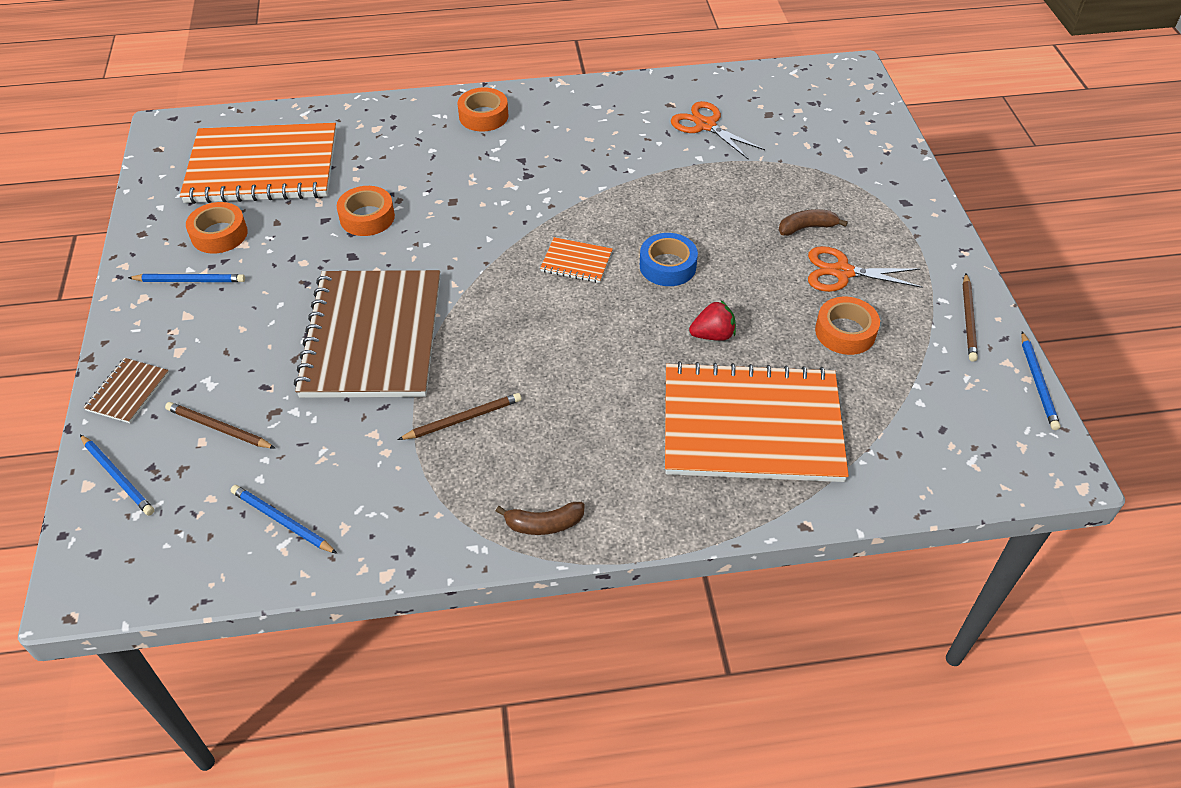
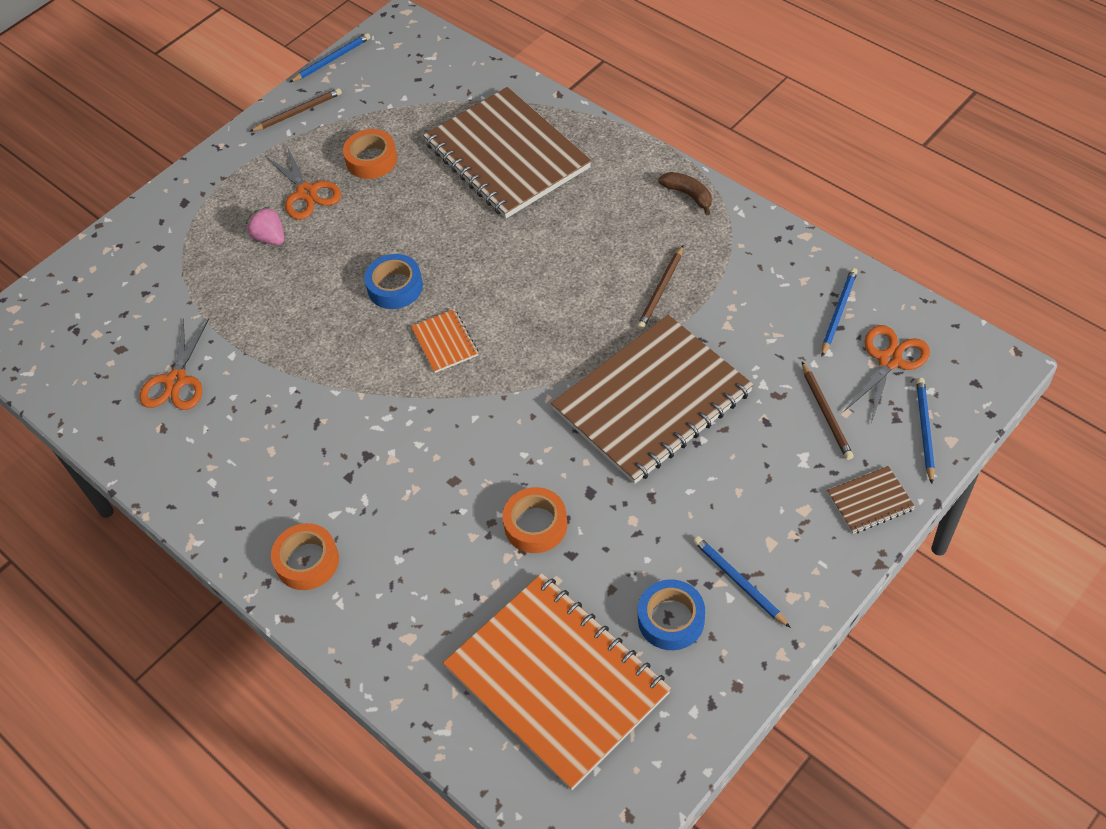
camera: 125 degrees left, 5 degrees up
(195, 513) = (889, 360): none -> orange scissors
(219, 234) = (671, 619): orange tape -> blue tape
(282, 521) = (838, 312): blue pencil -> blue pencil turned 150 degrees counterclockwise
(463, 419) = (661, 290): brown pencil -> brown pencil turned 90 degrees counterclockwise
(713, 335) = (444, 219): red strawberry -> none
(751, 426) = (507, 155): orange notebook -> brown notebook
(807, 228) = (270, 238): brown banana -> pink strawberry

